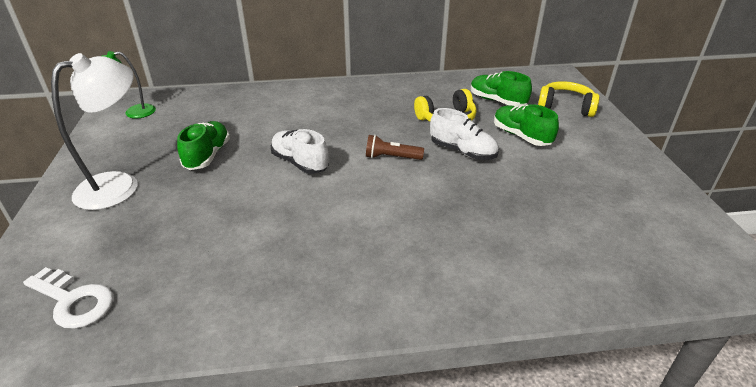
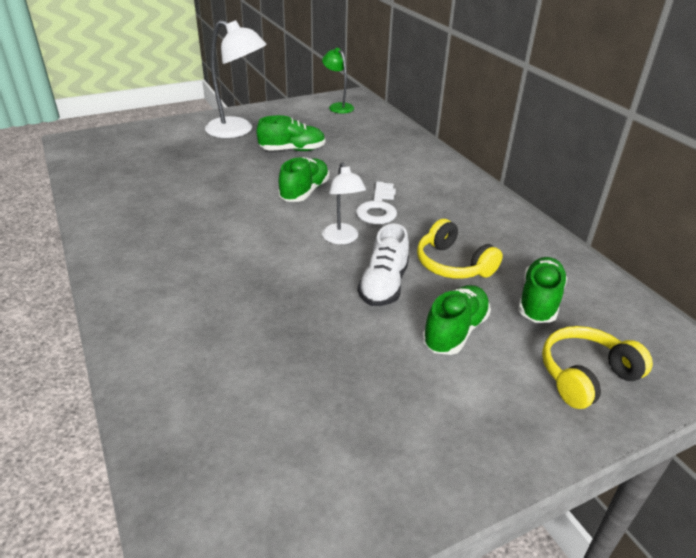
camera: 70 degrees right, 0 degrees up
(73, 301) = (116, 153): white key -> white key (378, 208)
(300, 163) = (304, 192): white shoe -> green shoe
(391, 157) = (342, 239): brown flashlight -> white lamp
(565, 107) = (585, 375): yellow headphones -> yellow headphones turned 120 degrees counterclockwise

